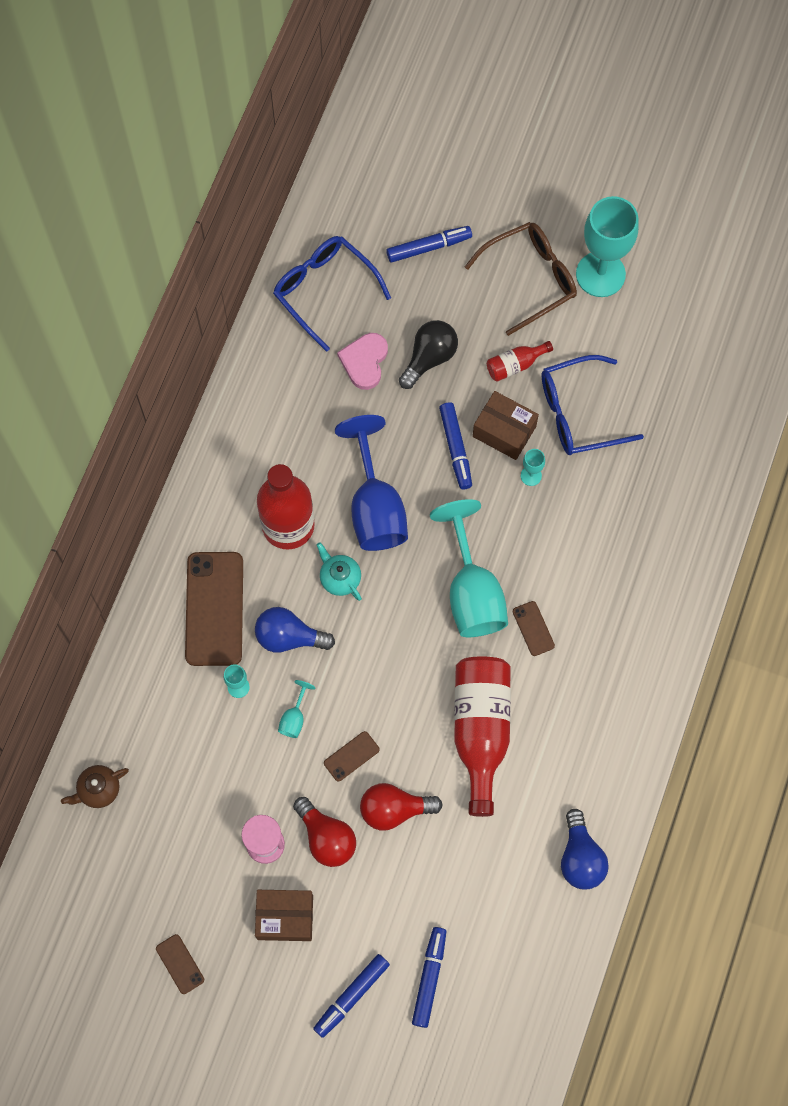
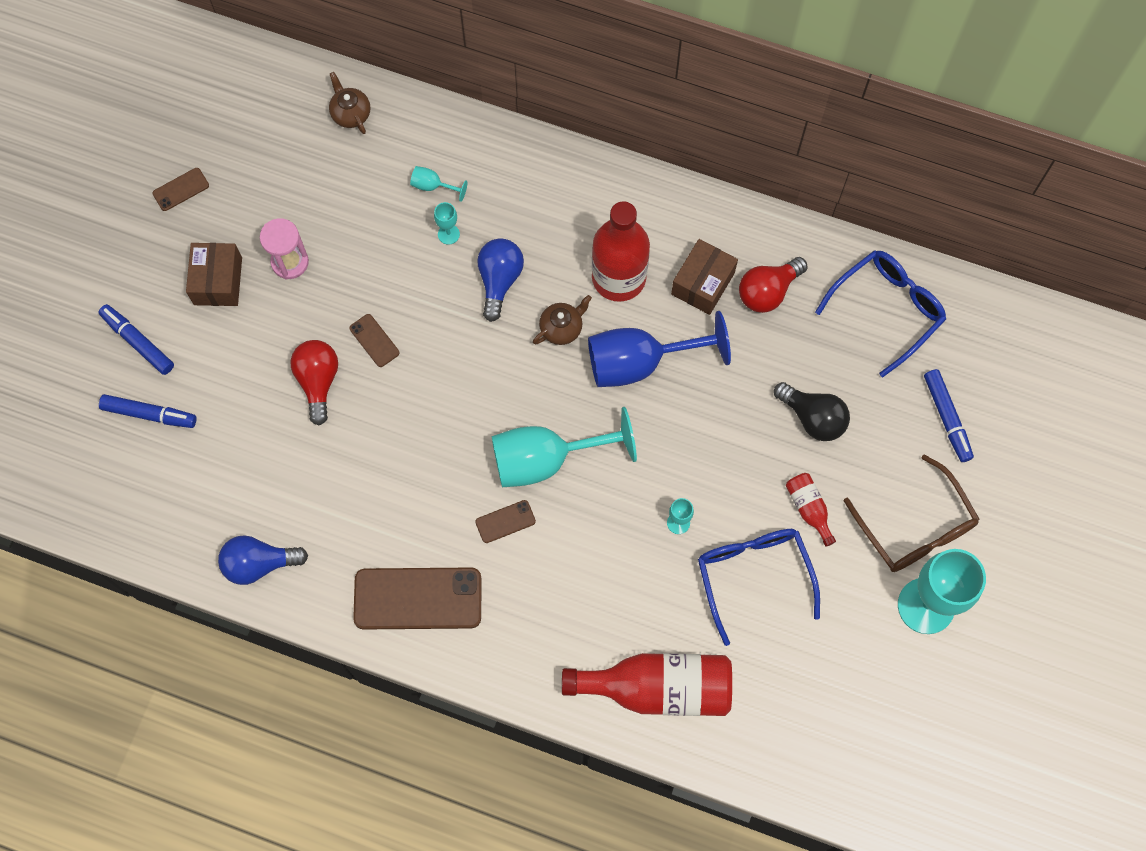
camera: 90 degrees right, 0 degrees up
(214, 609) = (530, 210): brown phone -> brown phone (418, 599)
(294, 718) = (415, 286): turquoise goblet -> turquoise goblet (433, 186)
(326, 838) = (293, 318): red light bulb -> red light bulb (768, 291)
(339, 578) = (562, 328): turquoise teapot -> brown teapot
(364, 361) = (805, 351): pink heart -> none
(455, 448) = (708, 444): blue marker -> none
(481, 730) = (396, 466): red bottle -> red bottle (658, 688)
(504, 431) = (729, 495): brown box -> brown box (702, 283)

